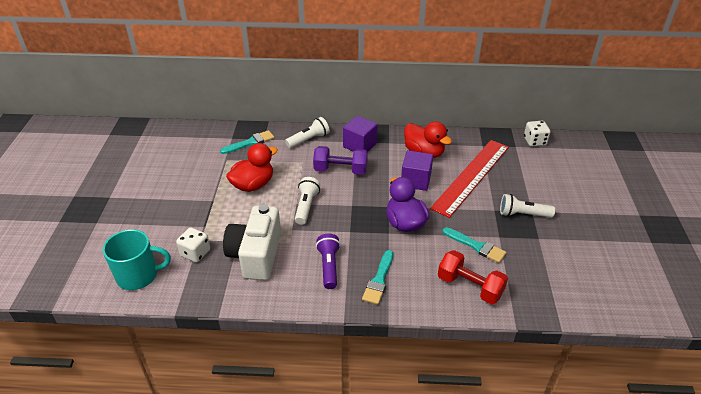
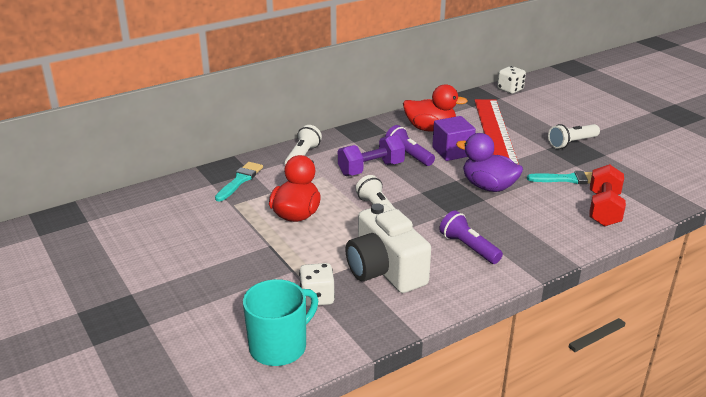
camera: 35 degrees left, 10 degrees down
(360, 145) = (361, 143): purple cube -> none
(379, 280) = (526, 238): turquoise brush -> none
(380, 170) = (408, 155): none -> purple flashlight
(470, 286) = (603, 209): red dumbbell -> red dumbbell turned 75 degrees counterclockwise

